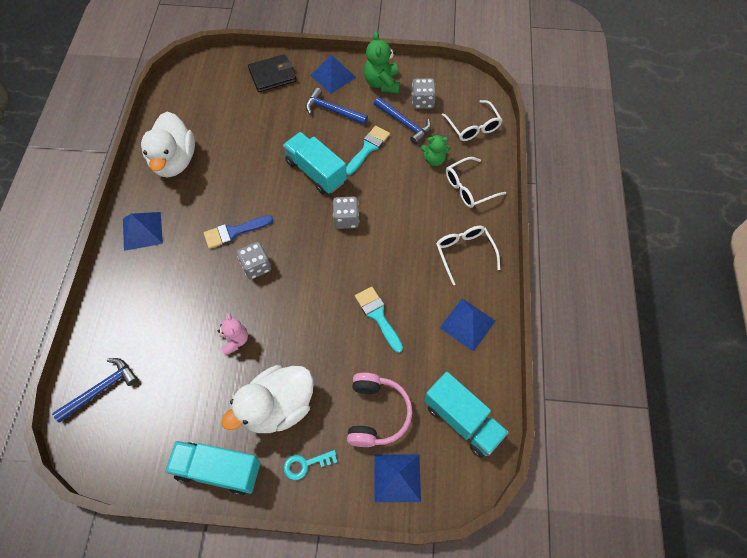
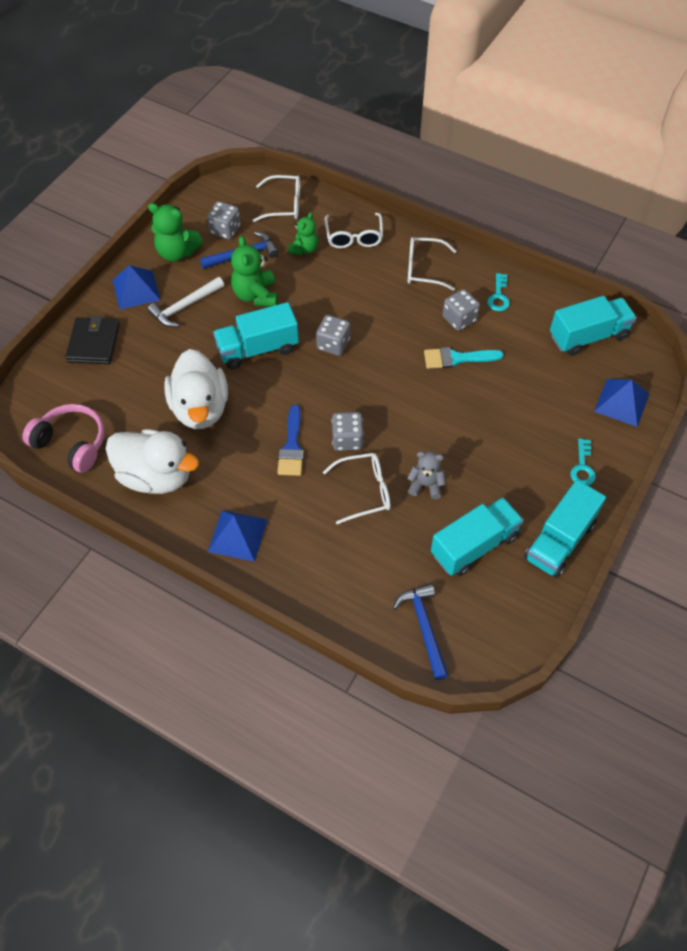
camera: 65 degrees left, 5 degrees down
(189, 400) = (474, 545): none -> turquoise truck
(212, 298) = (364, 491): none -> white glasses
(235, 340) = (425, 485): pink teddy bear -> grey teddy bear
(278, 407) = (515, 470): white duck -> white duck (200, 408)
(332, 110) = (184, 307): blue hammer -> white hammer
(368, 148) = (256, 295): turquoise brush -> green teddy bear
(376, 413) = (556, 395): pink headphones -> pink headphones (71, 443)
(423, 301) = (459, 319): none -> grey dice
(467, 324) = (498, 296): blue pyramid -> turquoise key

